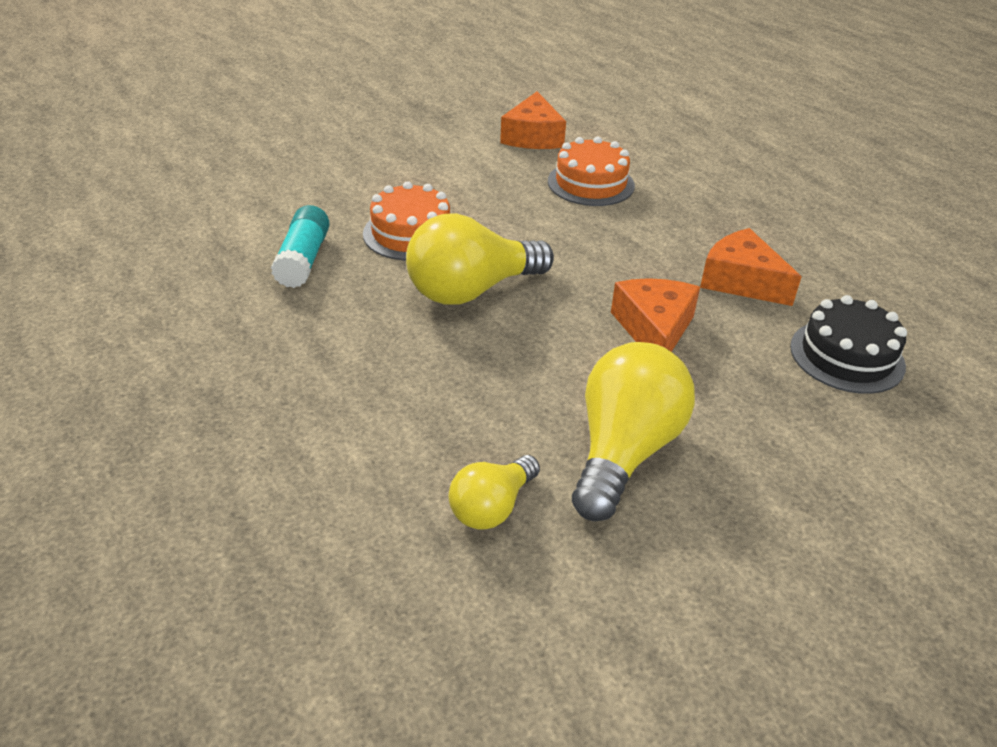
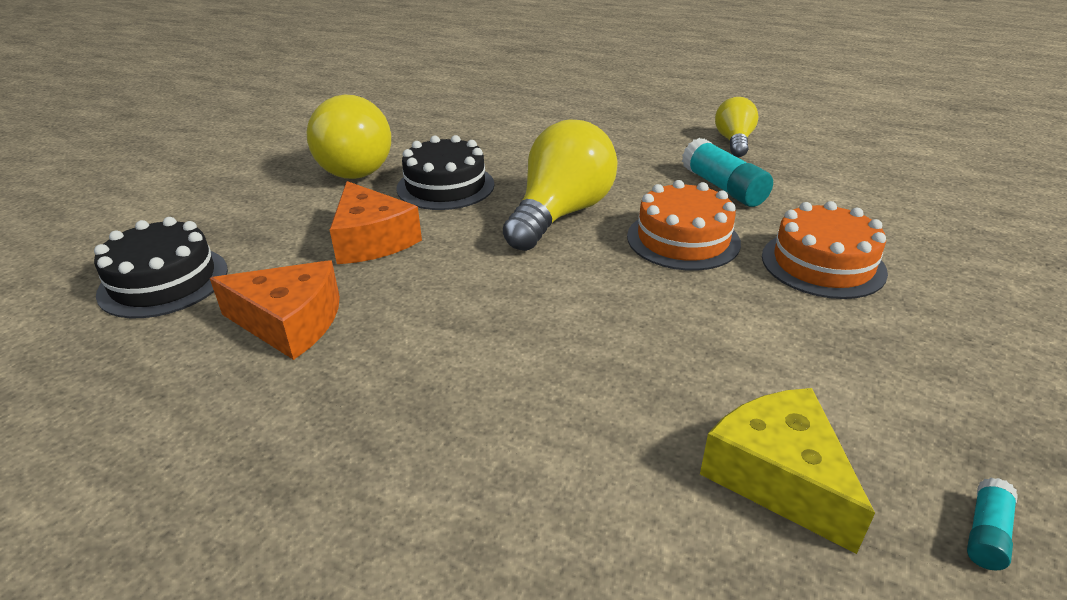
camera: 150 degrees right, 5 degrees down
(482, 105) = (986, 533): none -> turquoise glue stick
(492, 507) = (421, 127): yellow light bulb -> yellow light bulb (734, 142)
(533, 137) = (778, 476): orange cheese -> yellow cheese
(545, 369) = (445, 186): none -> black cake
(591, 183) = (577, 402): orange cake -> orange cake (822, 264)

